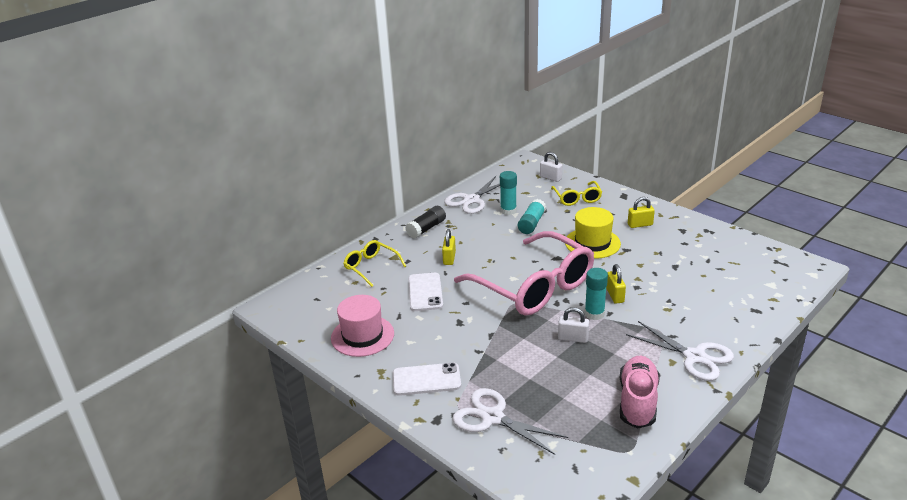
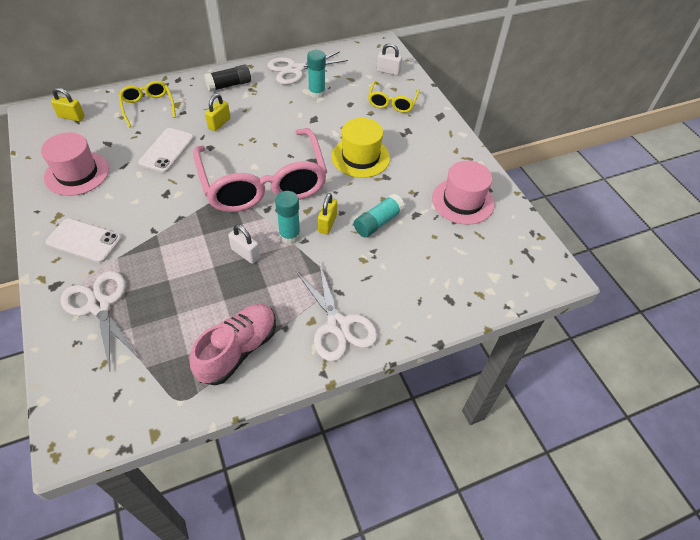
camera: 20 degrees right, 20 degrees up
(531, 223) = (325, 114): turquoise glue stick -> turquoise glue stick (378, 222)
(550, 178) = (388, 71): white padlock -> white padlock turned 45 degrees counterclockwise
(640, 225) = (425, 154): yellow padlock -> yellow padlock (71, 117)
(700, 245) = (463, 201): none -> pink hat

